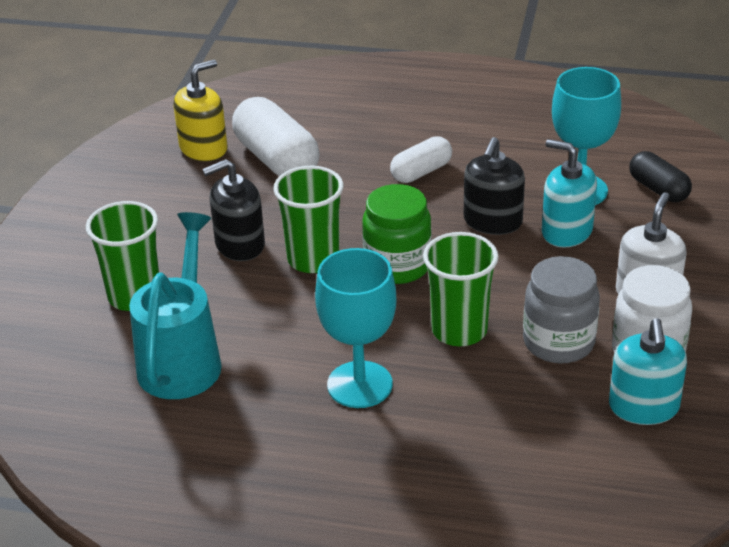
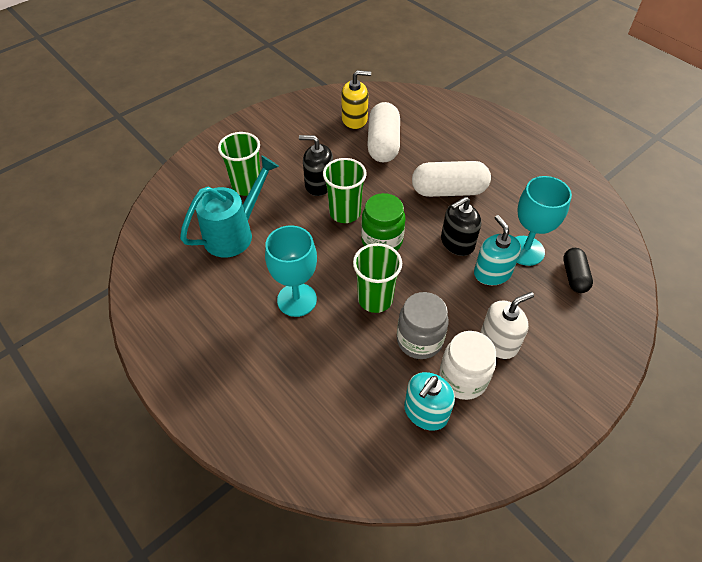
camera: 35 degrees right, 15 degrees up
(421, 172) = (448, 191): white capsule -> white capsule, size x1.71

